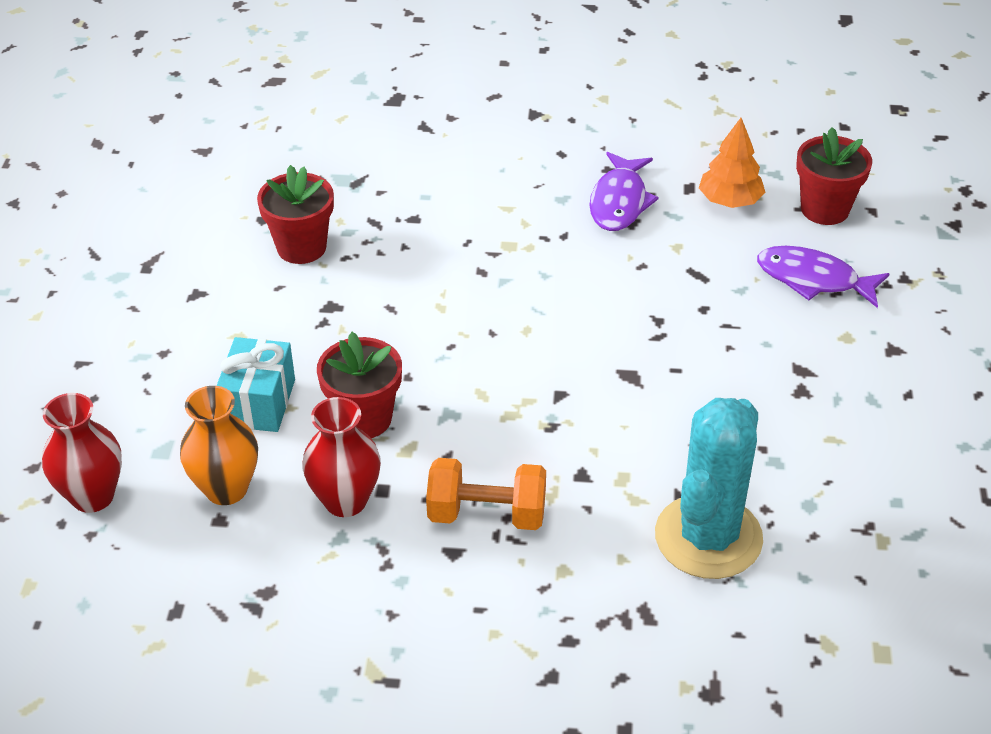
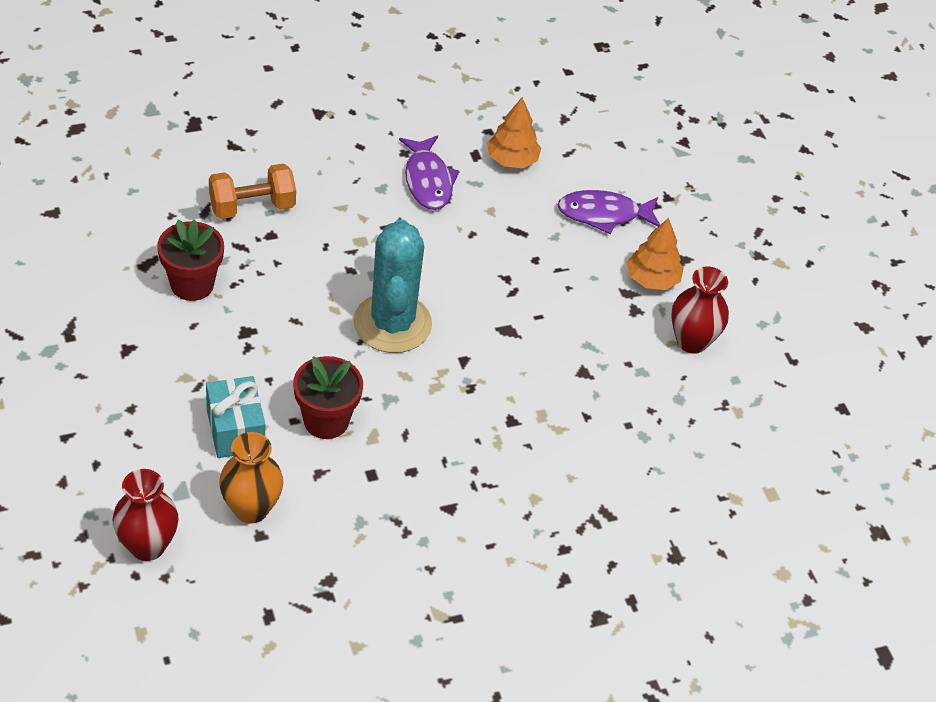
camera: 30 degrees left, 5 degrees up
(345, 501) = (348, 491): red vase -> red vase (692, 341)
(487, 514) = (459, 471): orange dumbbell -> orange dumbbell (252, 207)
(708, 537) = (622, 443): turquoise cactus -> turquoise cactus (392, 323)
(824, 209) = (585, 151): red flower pot -> none
(841, 362) = (652, 279): none -> orange tree

